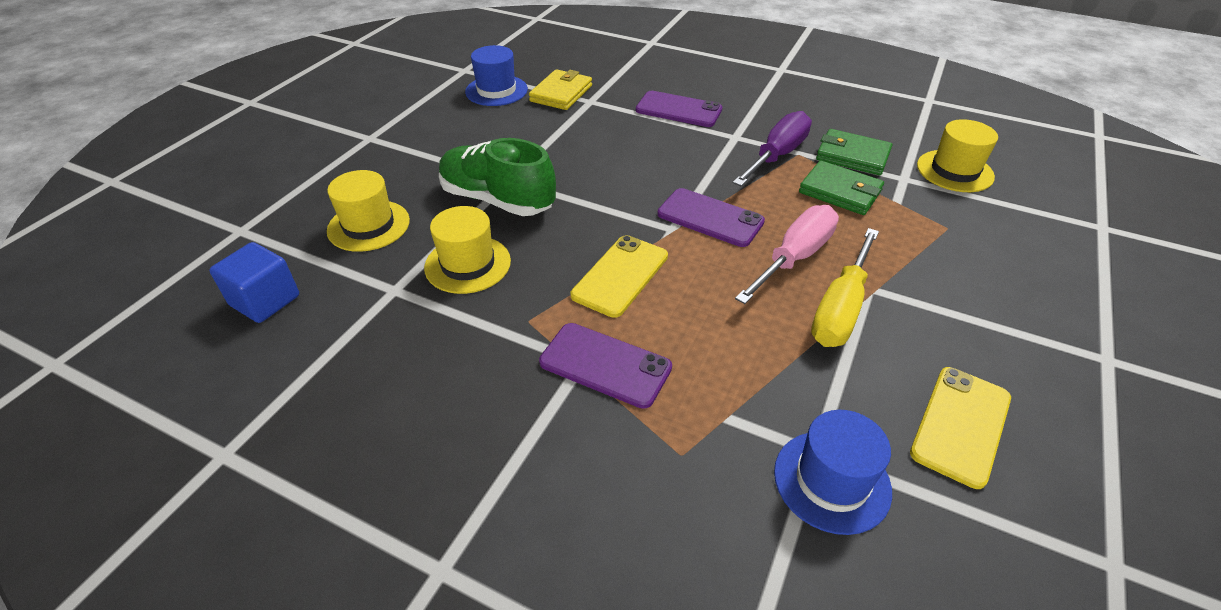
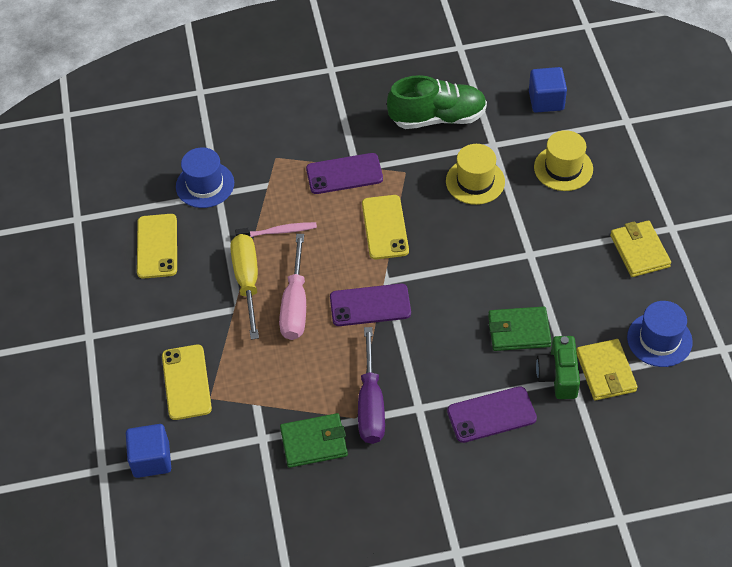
camera: 145 degrees right, 10 degrees up
(420, 137) = (639, 251): none -> yellow wallet
(497, 200) = (515, 233): green shoe -> green shoe (437, 118)
(598, 106) = (558, 375): none -> green camera
(758, 343) = (278, 231): none -> pink toothbrush
(840, 191) = (301, 390): green wallet -> green wallet (519, 331)
(954, 171) = (227, 474): yellow hat -> none
(973, 251) = (186, 382): none -> yellow phone
(1038, 211) = (151, 459): none -> blue cube

